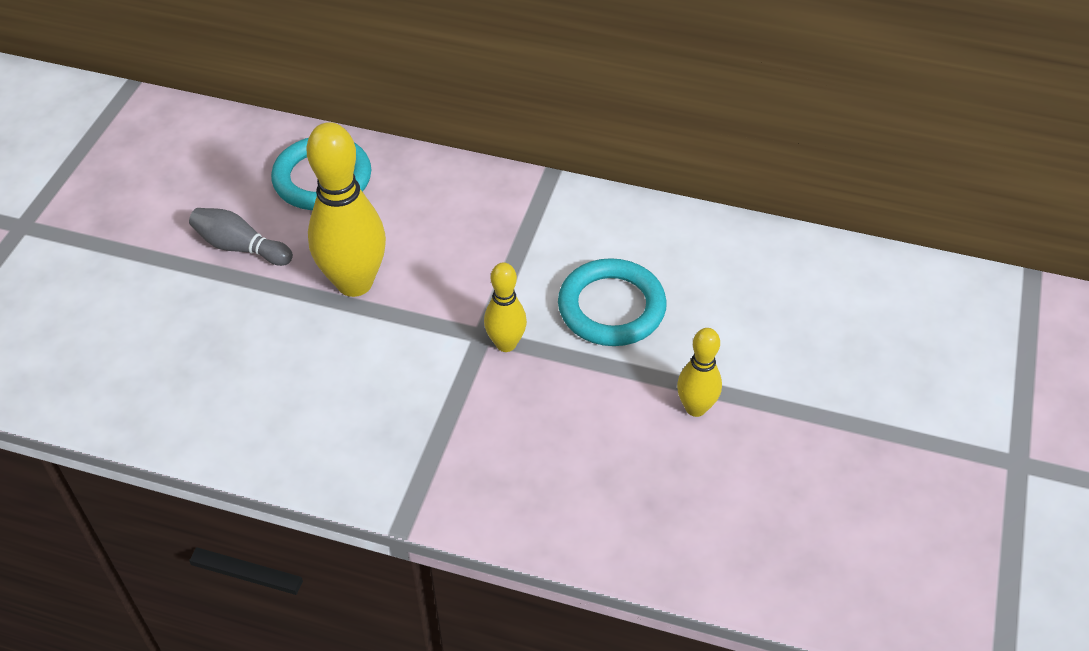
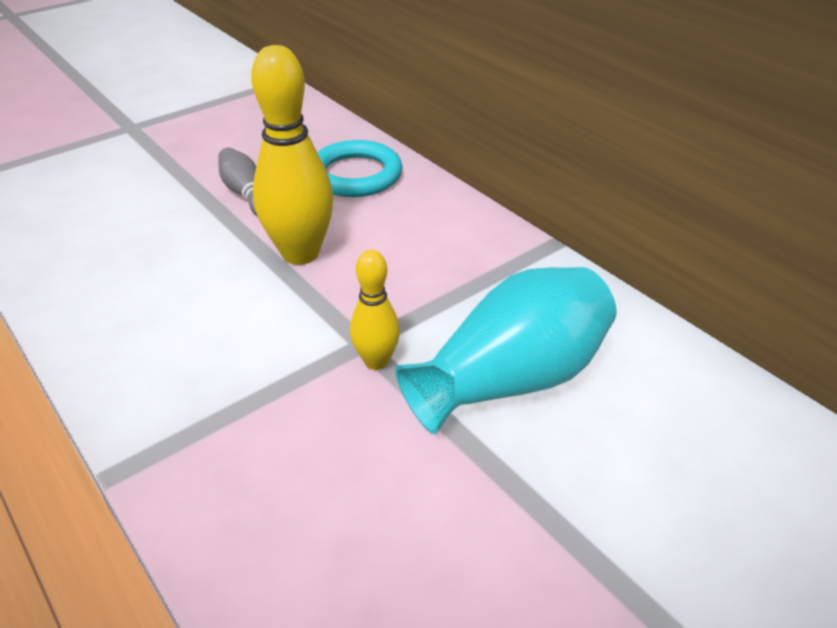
camera: 35 degrees right, 10 degrees down
(611, 307) = (511, 380): turquoise ring -> turquoise vase
(695, 408) = (518, 532): yellow bowling pin -> none

